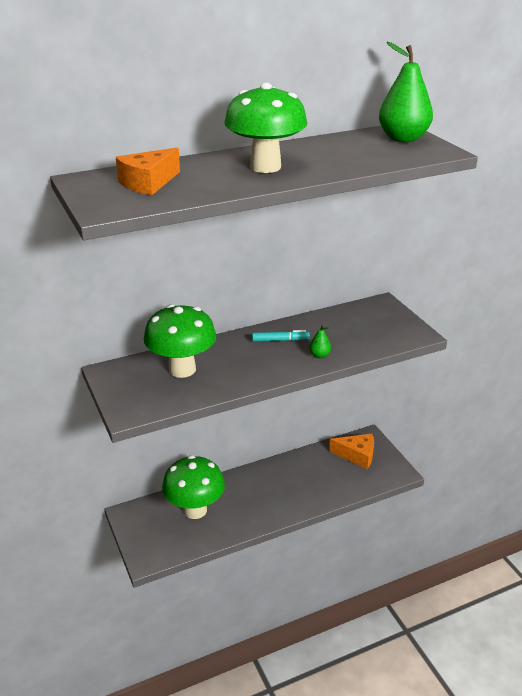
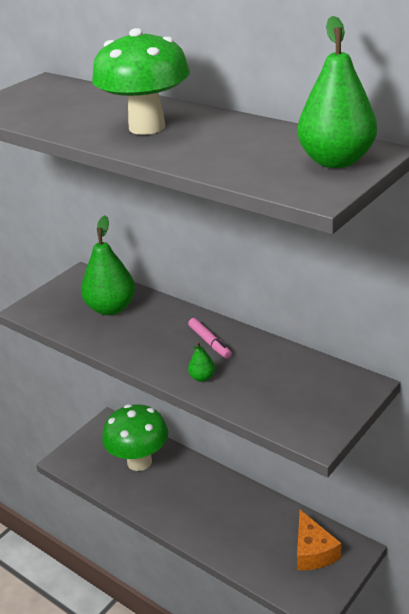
camera: 65 degrees right, 0 degrees up
(148, 183) = (56, 102): orange cheese -> none
(182, 369) = (111, 308): green mushroom -> green pear
(280, 340) = (210, 342): turquoise marker -> pink marker

